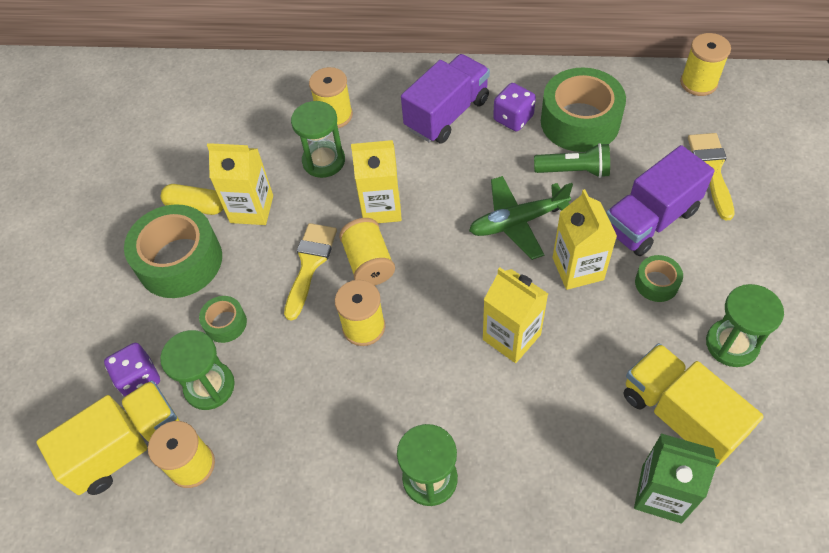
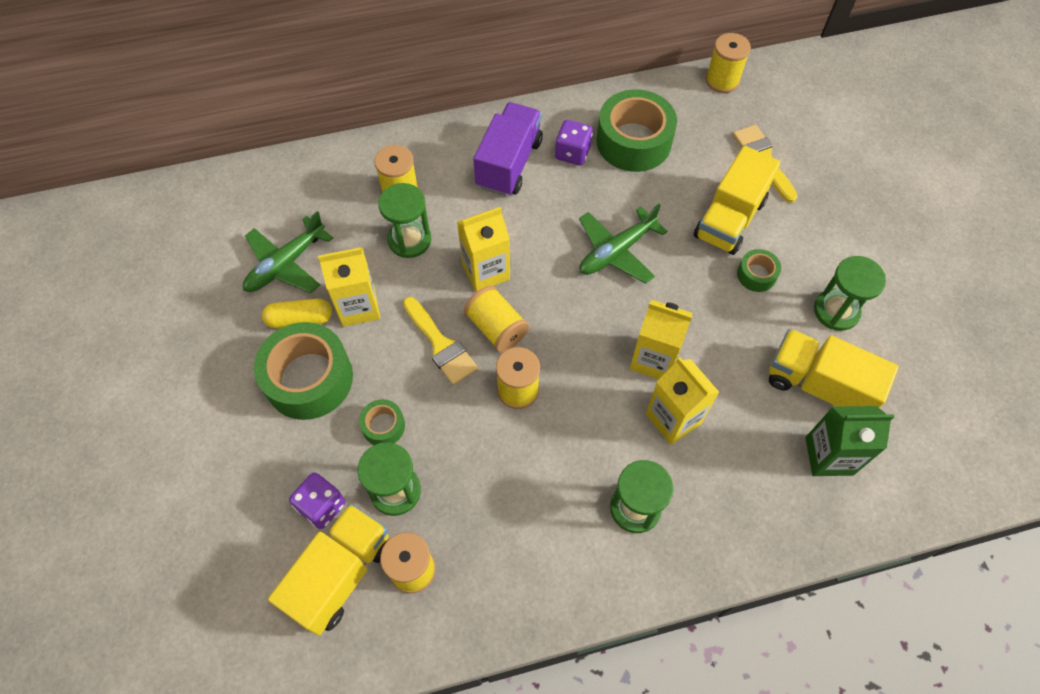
camera: 25 degrees left, 5 degrees up
(206, 155) = (286, 264): none -> green plane
(310, 264) = (441, 345): yellow brush -> yellow brush turned 150 degrees clockwise
(574, 171) = (647, 190): green flashlight -> none
(578, 268) = (685, 280): yellow carton -> yellow carton (673, 418)
(650, 220) = (729, 219): purple truck -> yellow truck

